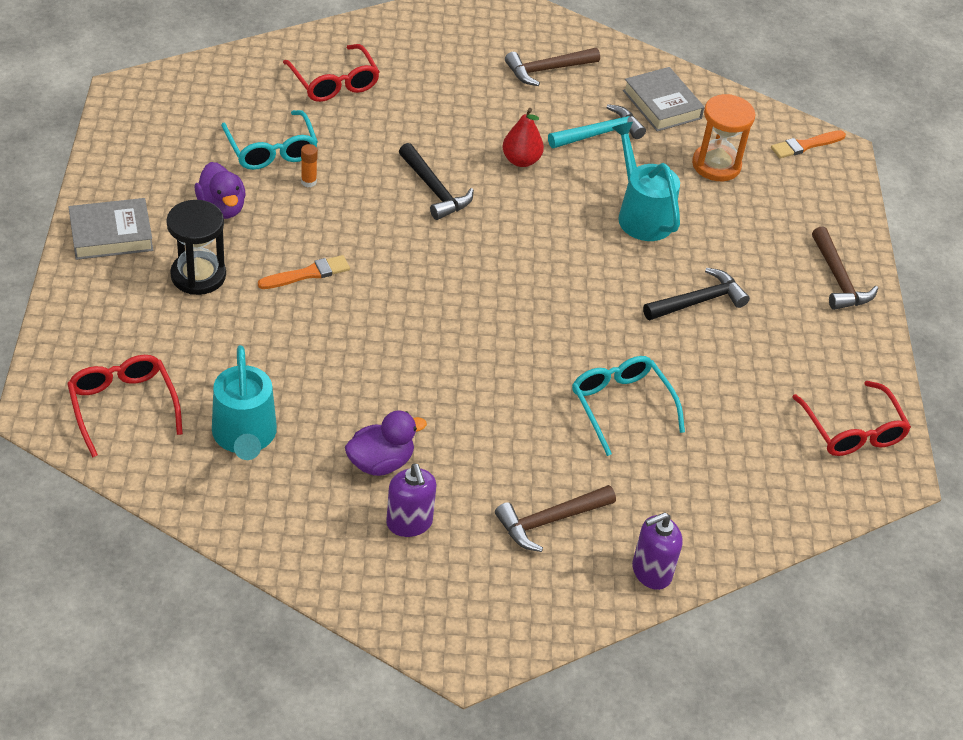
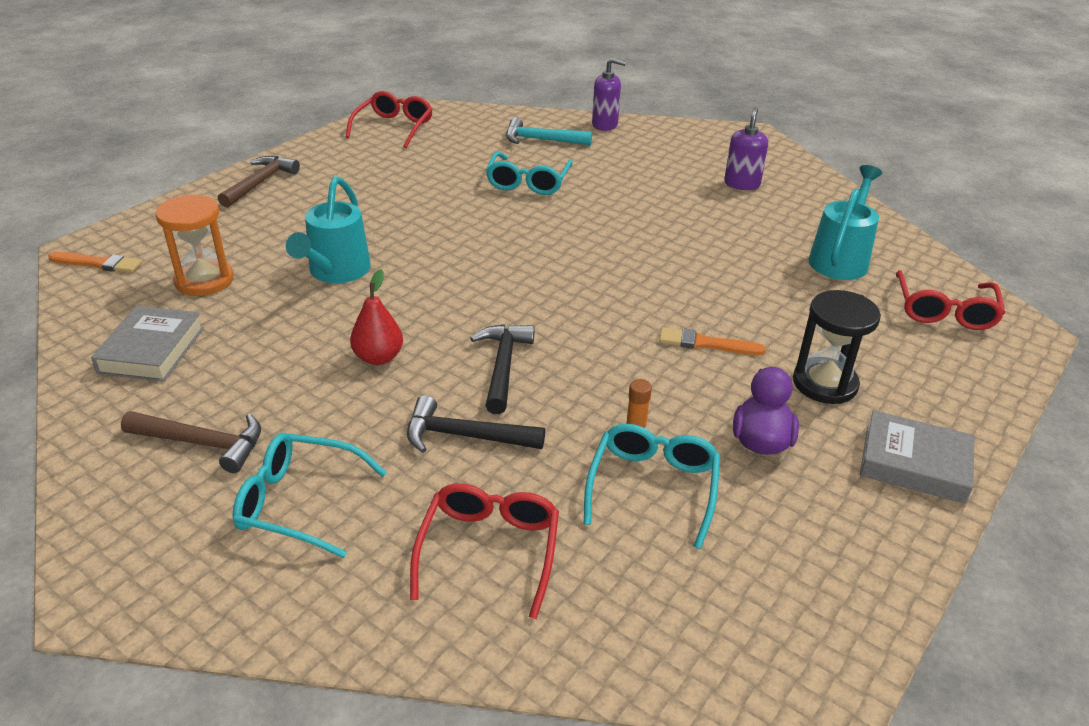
camera: 140 degrees left, 10 degrees down
(380, 462) = (738, 214): purple duck -> none
(456, 64) = (299, 502): none -> turquoise glasses
(549, 521) = (644, 157): brown hammer -> none
(599, 133) = (261, 350): turquoise hammer -> turquoise hammer (541, 140)
(698, 301) = (385, 208): black hammer -> black hammer (464, 436)

